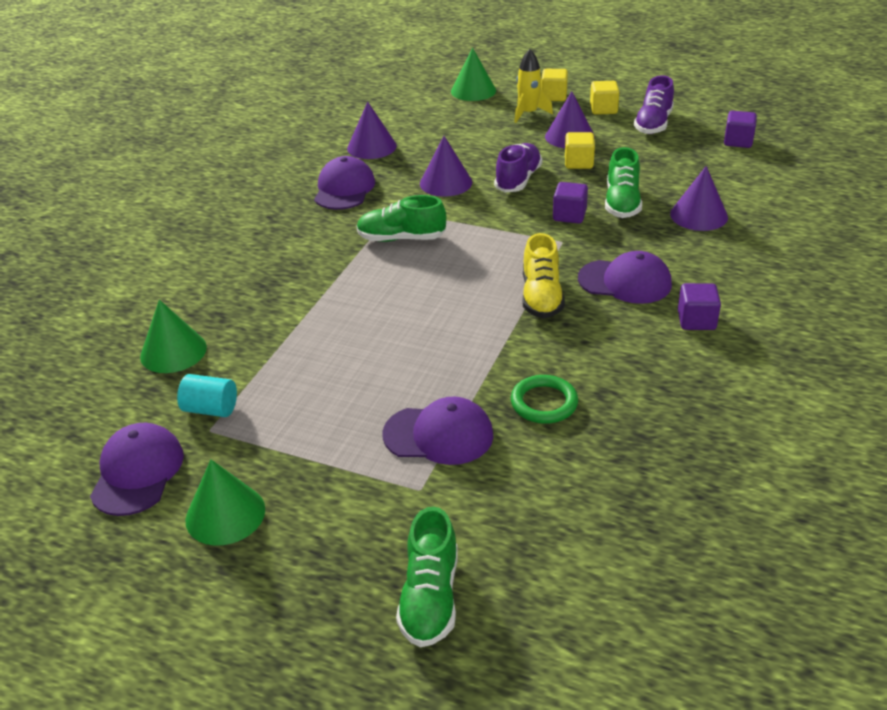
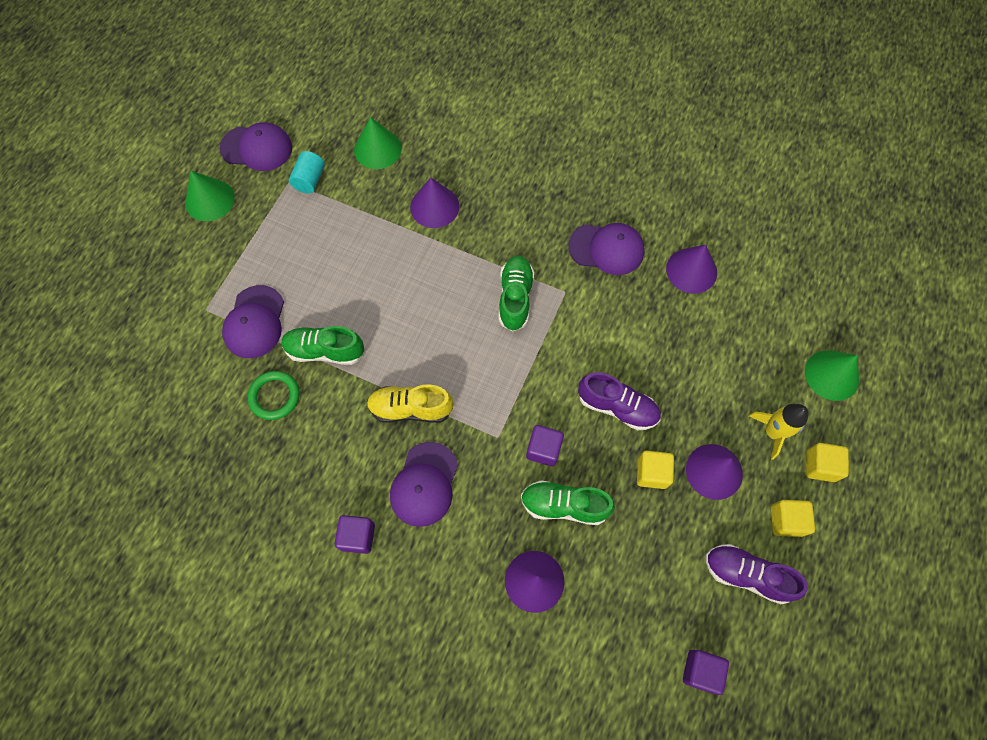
camera: 90 degrees right, 30 degrees up
(430, 597) = (116, 314): green shoe -> green shoe (325, 351)
(446, 183) = (614, 338): purple cone -> purple cone (434, 206)

